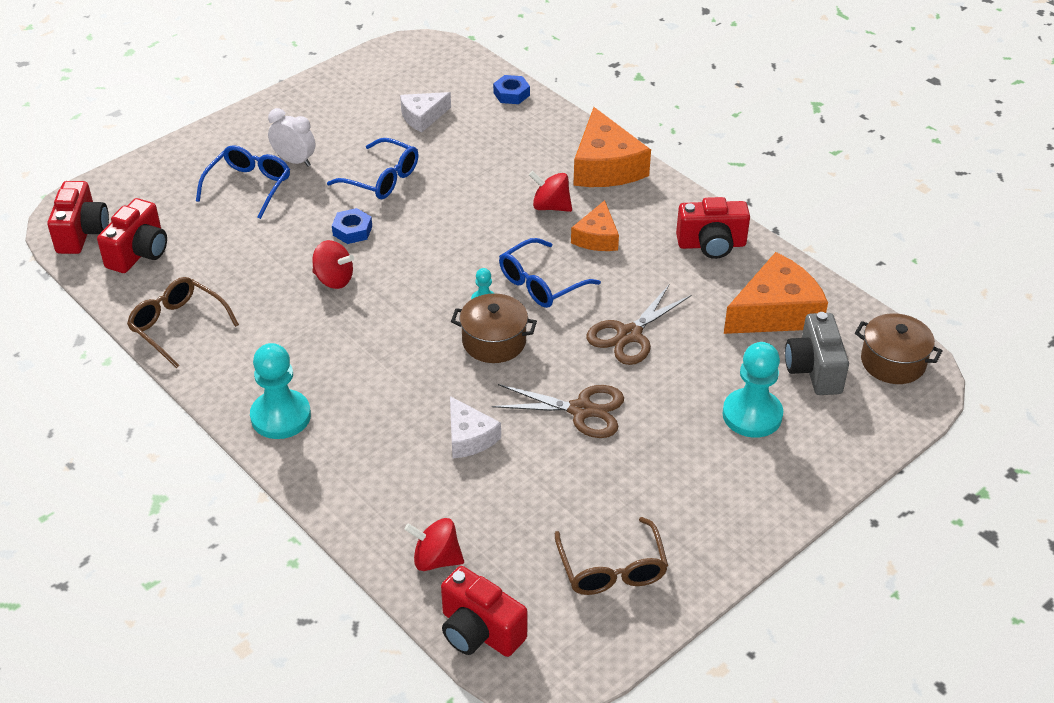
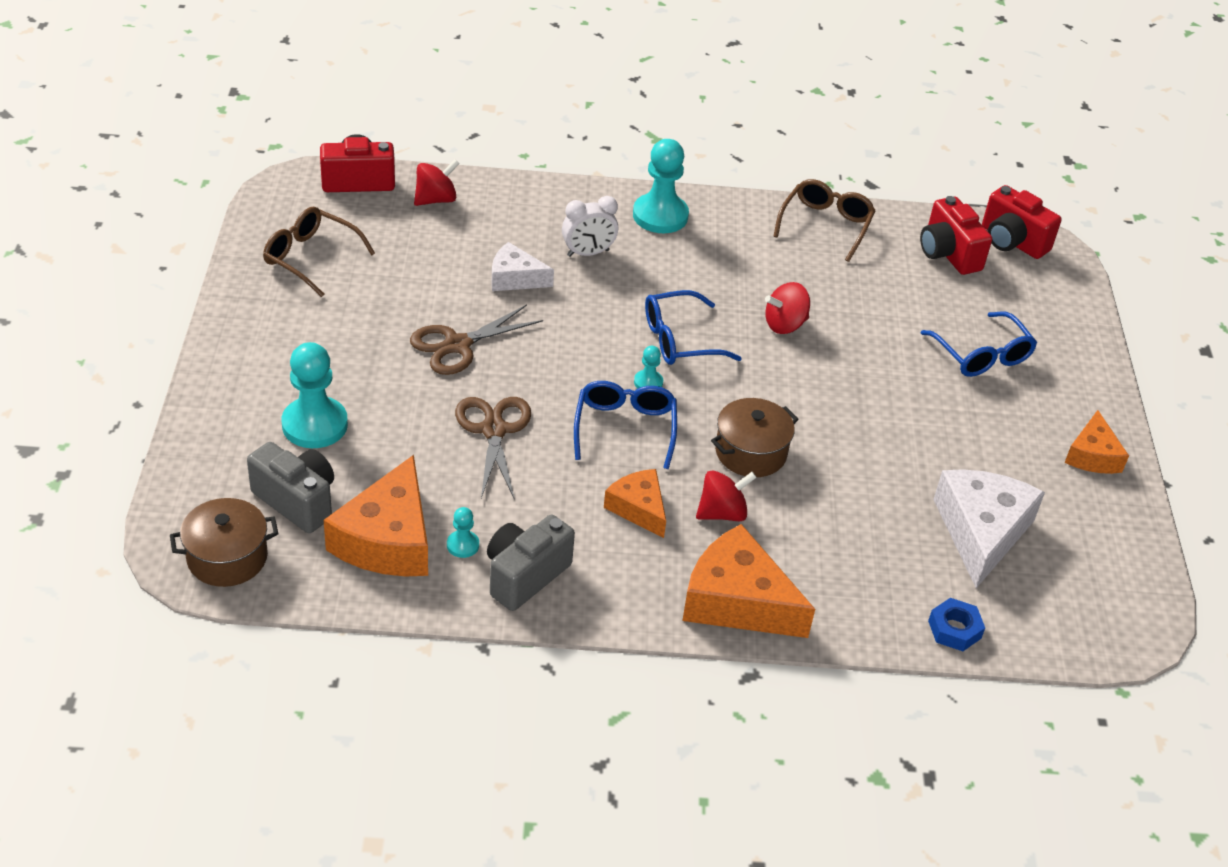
camera: 130 degrees right, 0 degrees up
(178, 326) = (825, 225): brown glasses -> brown glasses turned 60 degrees counterclockwise
(294, 109) = (1092, 455): none -> orange cheese
(294, 161) = (994, 403): white clock -> white clock (588, 253)
(352, 230) = (840, 373): blue nut -> none
(381, 179) = (901, 437): blue glasses -> blue glasses (680, 340)
(422, 117) = (981, 532): white cheese -> white cheese, size x1.70
(494, 341) = (593, 355): brown pot -> brown pot (750, 452)
(711, 245) = (525, 575): red camera -> grey camera
(731, 281) = (463, 545): none -> turquoise pawn

